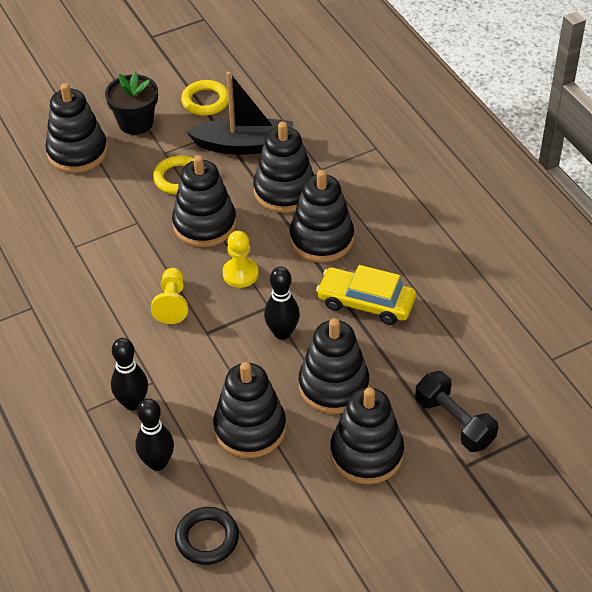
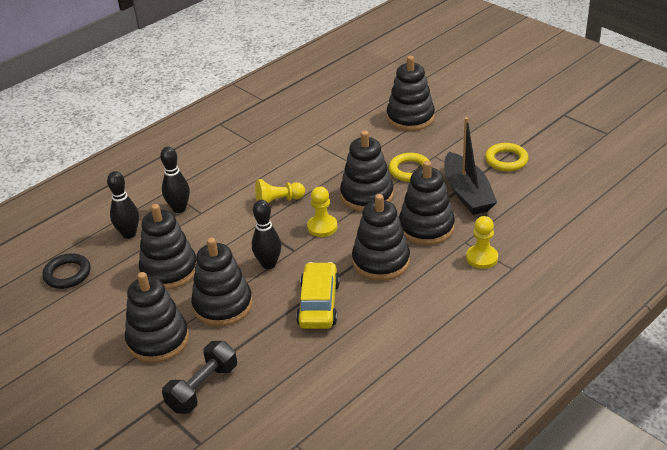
camera: 75 degrees right, 10 degrees down
(136, 123) = (458, 134): black flower pot -> none
(351, 163) = (482, 258): none -> yellow pawn

